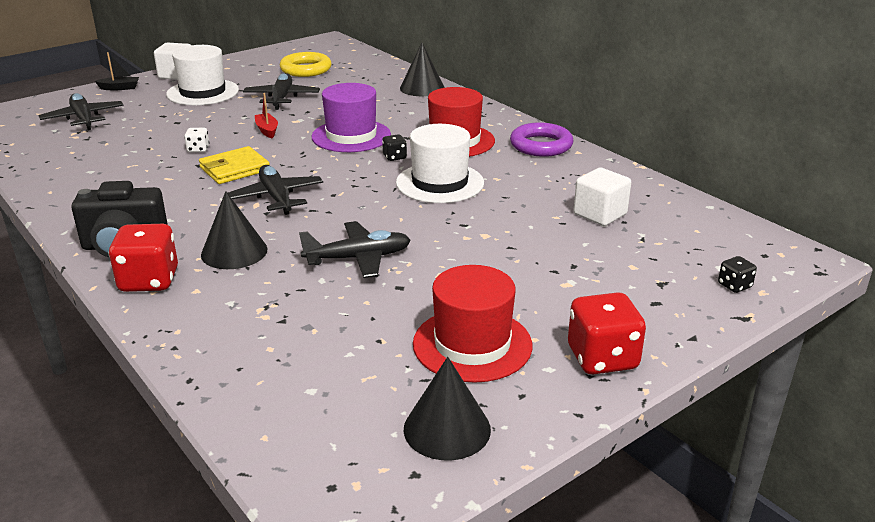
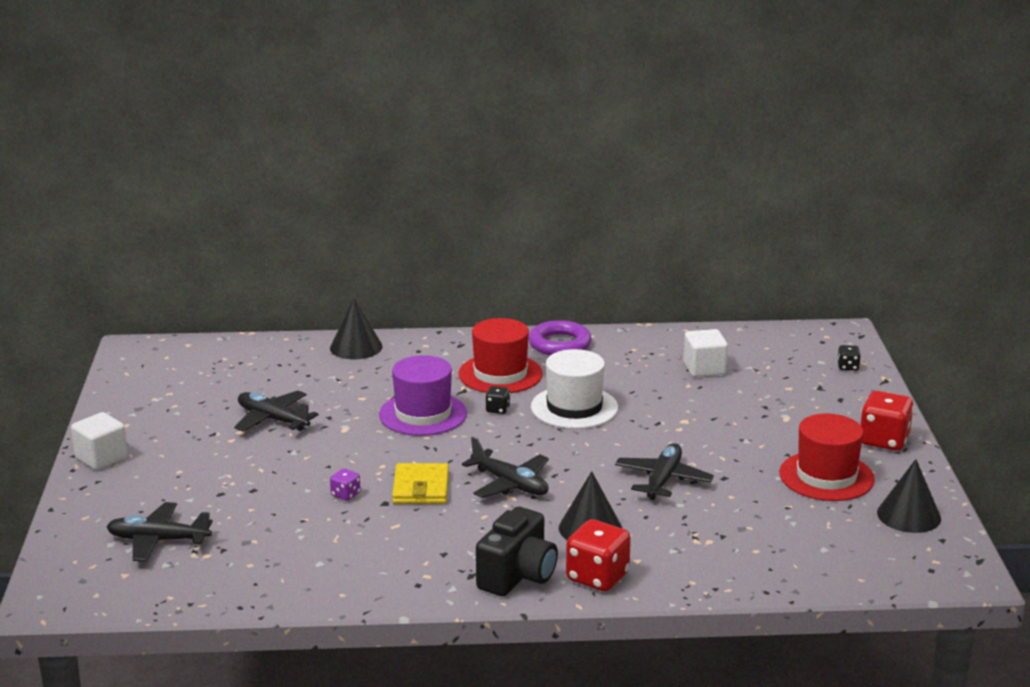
camera: 55 degrees left, 5 degrees down
(120, 88) = (88, 500): black boat -> none
(198, 149) = (345, 495): white dice -> purple dice
(203, 92) = (185, 456): white hat -> none
(267, 130) = (348, 449): red boat -> none
(276, 197) = (510, 484): black plane -> black plane turned 150 degrees counterclockwise
(306, 69) = (207, 385): yellow ring -> none

